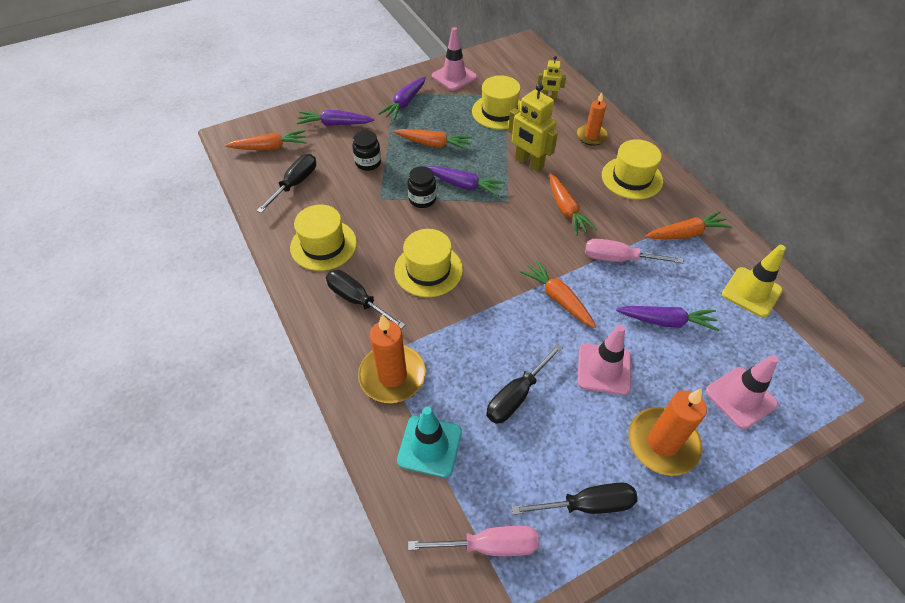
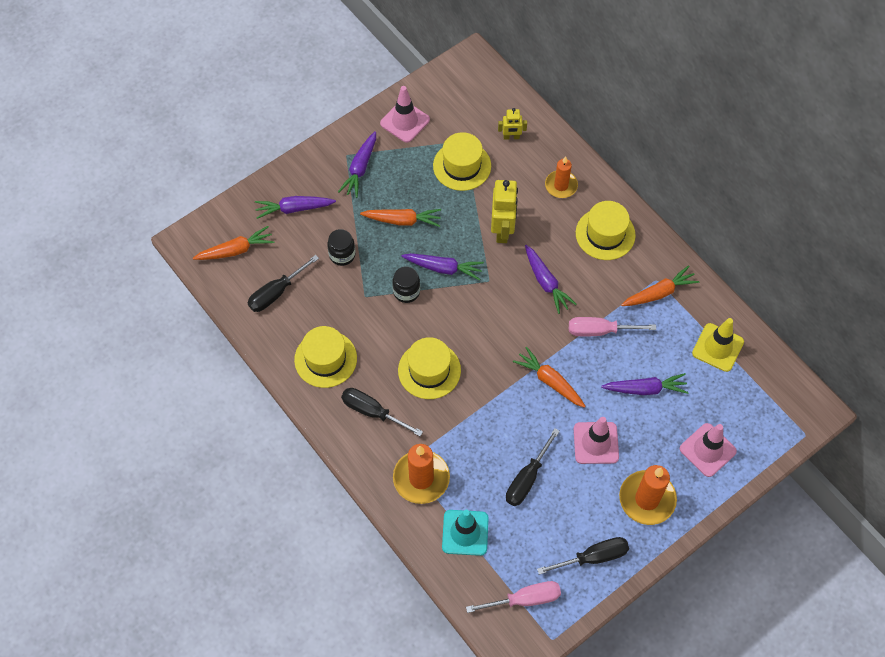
camera: 10 degrees left, 10 degrees up
(295, 184) = (276, 292): black screwdriver -> black screwdriver turned 150 degrees counterclockwise
(529, 163) = (502, 230): yellow robot -> yellow robot turned 120 degrees counterclockwise
(566, 210) = (546, 282): orange carrot -> purple carrot

